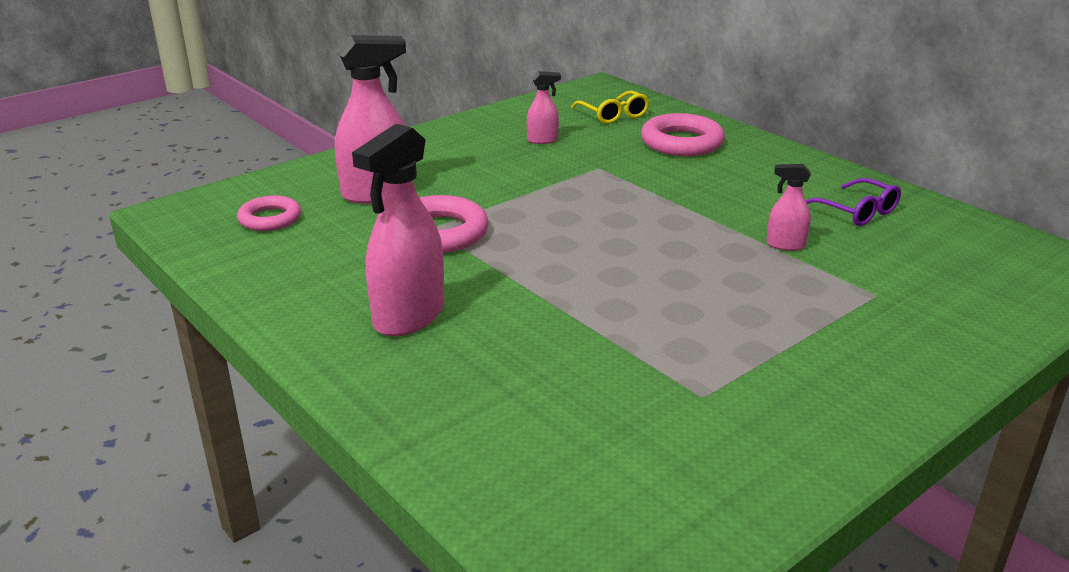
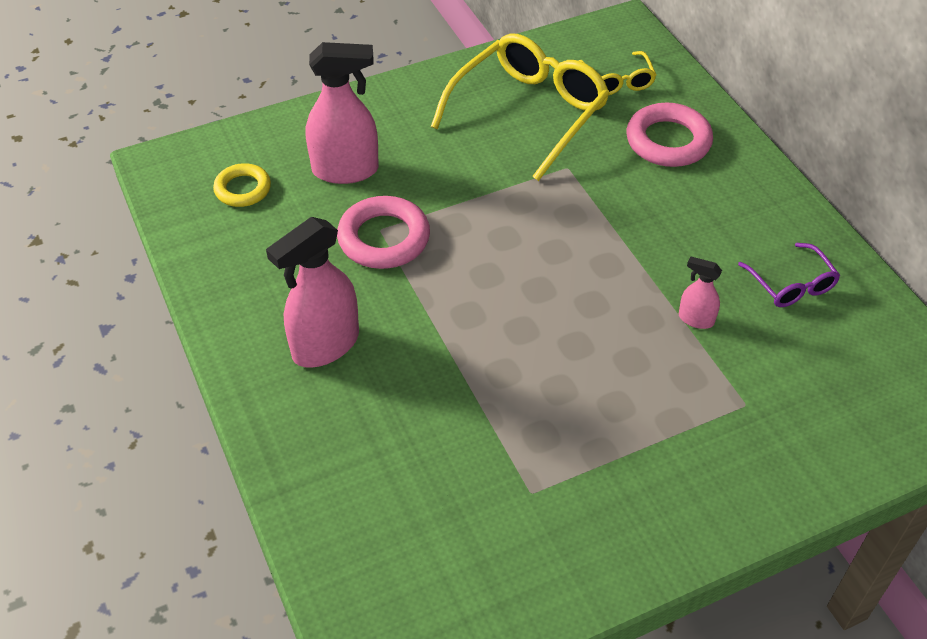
camera: 15 degrees right, 20 degrees up
(270, 219) = (243, 189): pink ring -> yellow ring
(542, 140) = (529, 112): pink spray bottle -> yellow glasses

